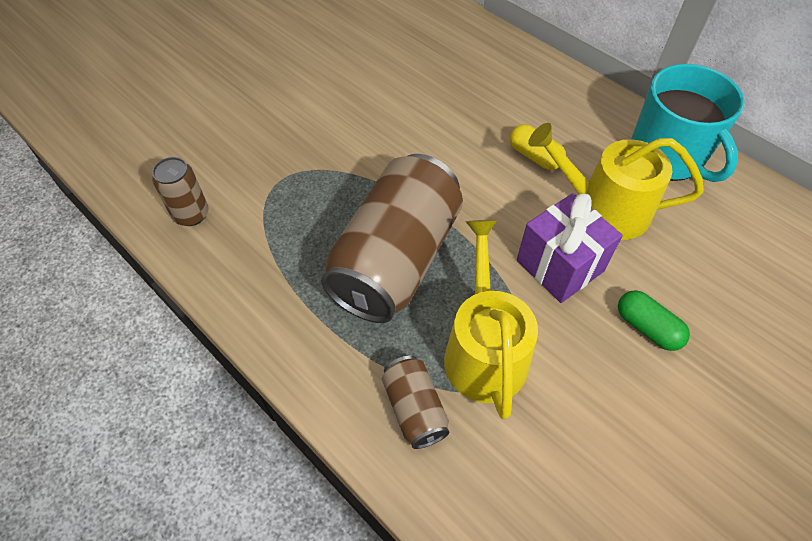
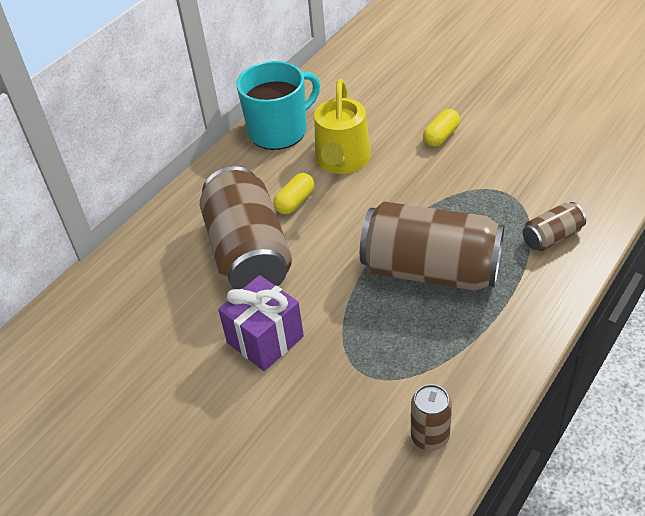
camera: 95 degrees left, 10 degrees down
(463, 113) = (248, 254): none -> brown can
(484, 350) = (491, 209): yellow watering can -> none
(560, 266) = (404, 179): purple gift -> purple gift (265, 339)
(647, 327) = (441, 136): green capsule -> yellow capsule

